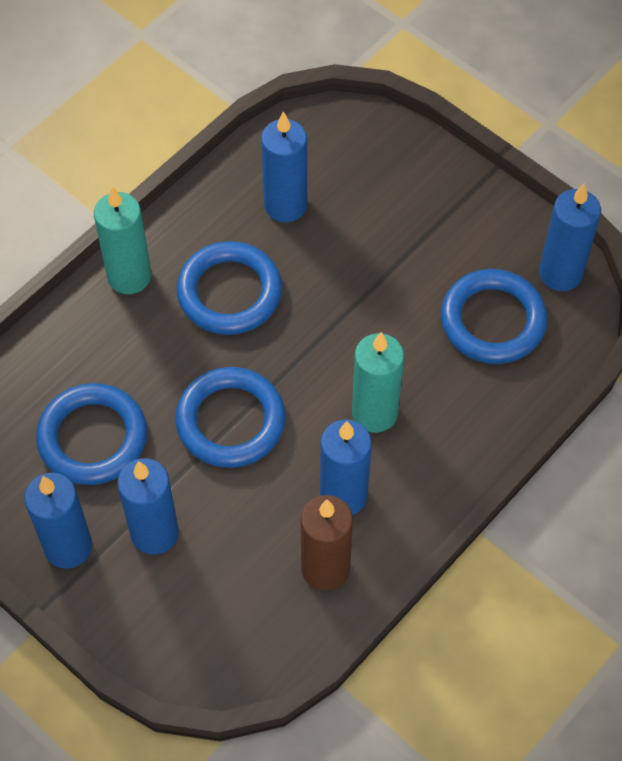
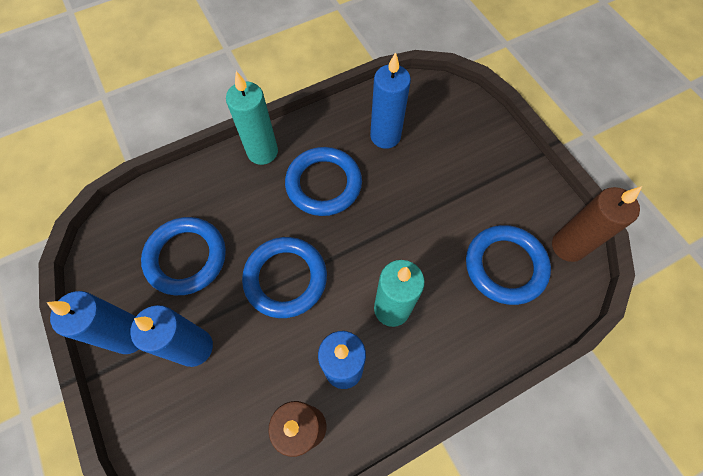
camera: 20 degrees right, 5 degrees up
(560, 273) = (568, 246): blue candle -> brown candle

